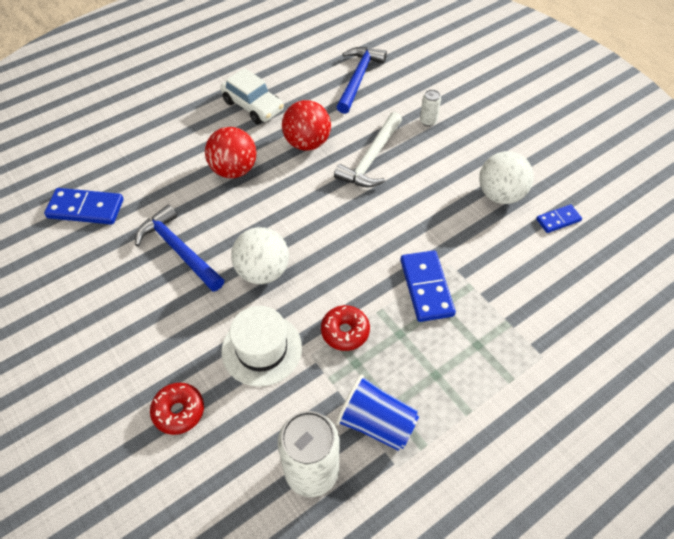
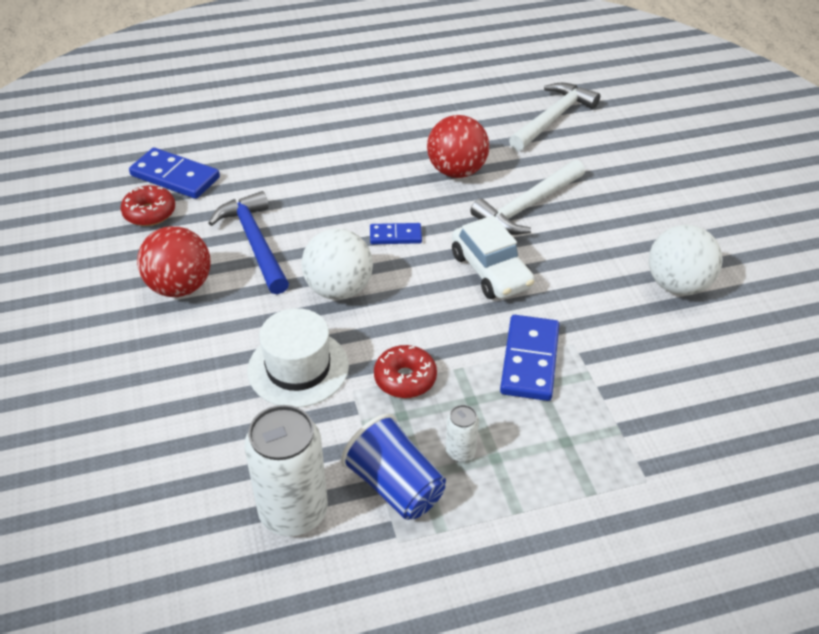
camera: 20 degrees right, 10 degrees down
(179, 411) = (175, 402): red donut -> red donut (149, 213)
(234, 170) = (357, 178): red ball -> red ball (180, 287)
(253, 106) = (411, 119): white car -> white car (491, 271)
(358, 78) = (553, 118): blue hammer -> white hammer
(428, 121) = (620, 183): white can -> white can (460, 451)
(558, 220) = (744, 333): blue domino -> blue domino (395, 236)

